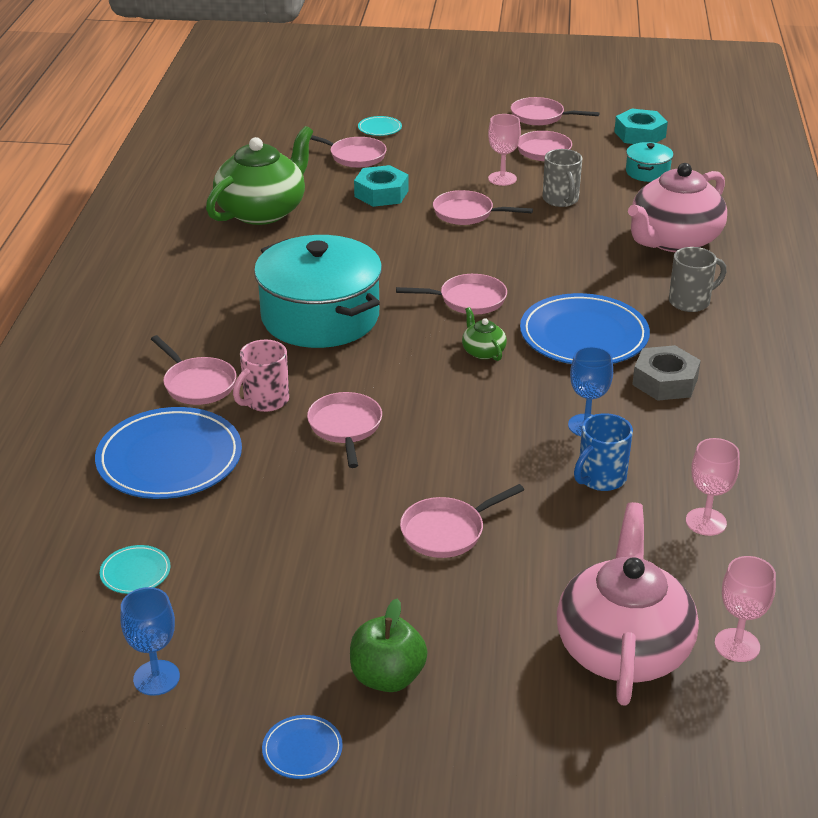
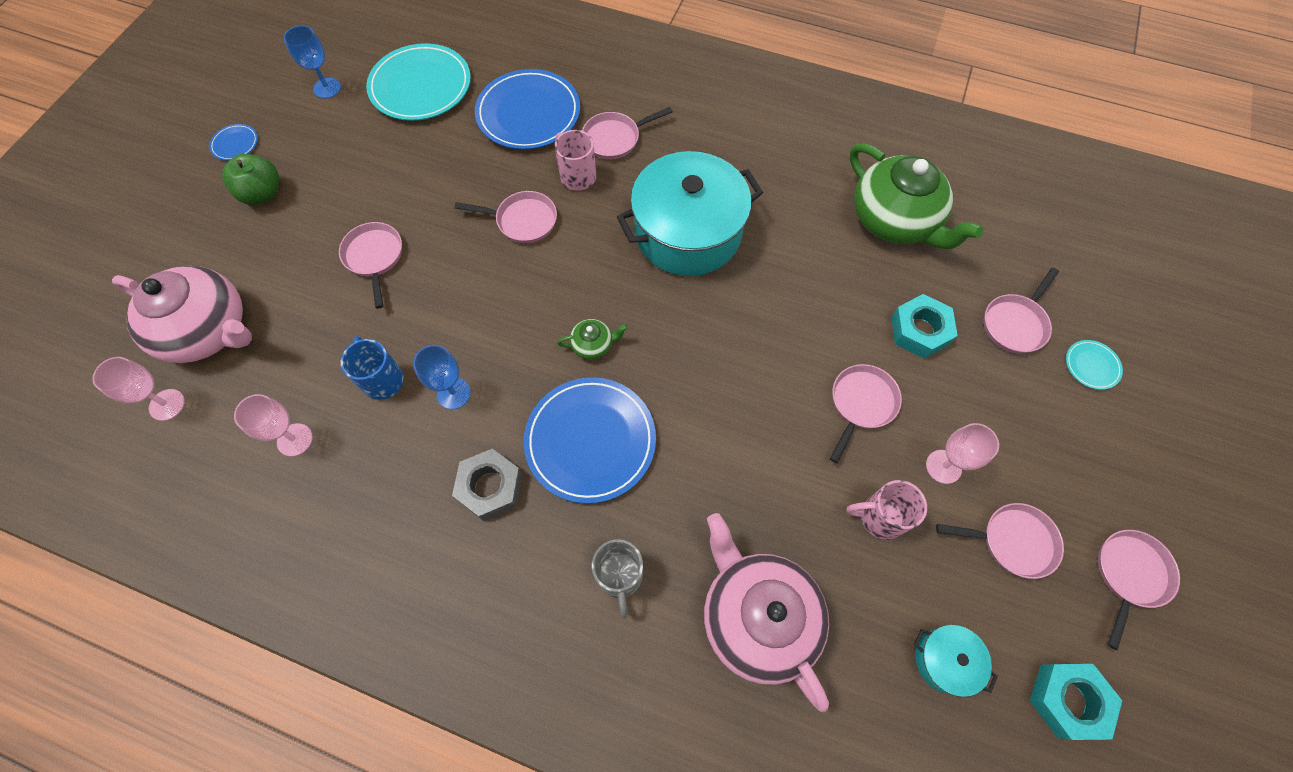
camera: 105 degrees right, 30 degrees up
(135, 572) = (421, 86): turquoise plate -> turquoise plate, size x2.29
(468, 300) = (684, 356): pink pan -> none
(561, 200) = (879, 517): grey mug -> pink mug

